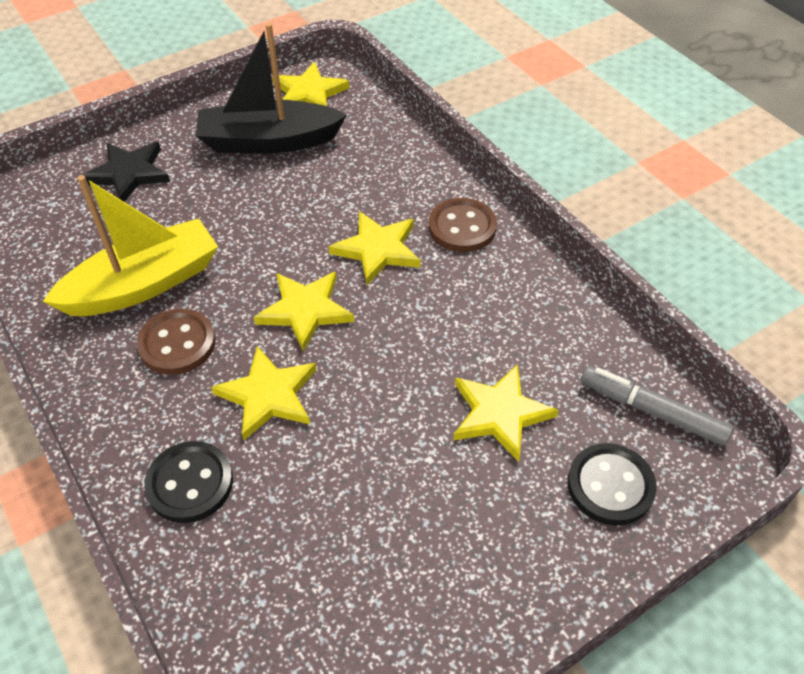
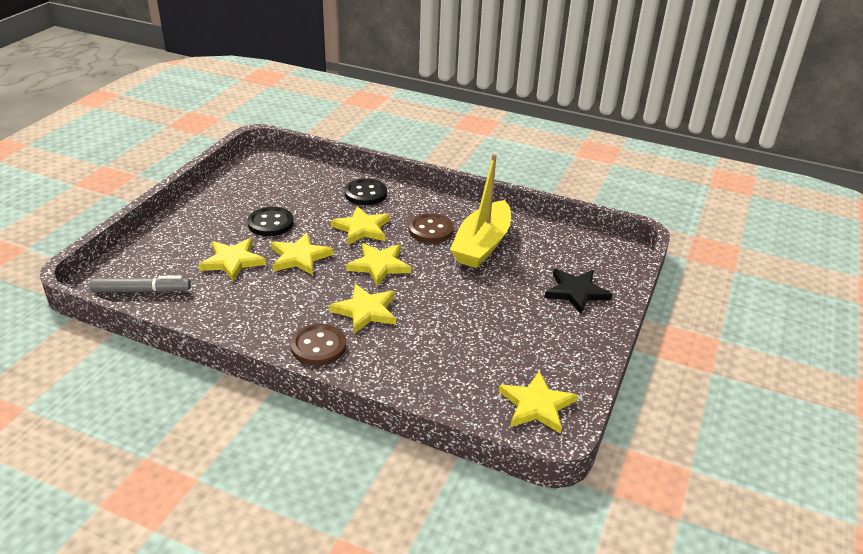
camera: 145 degrees right, 15 degrees down
(269, 141) = (517, 351): black boat -> none
(399, 376) = (299, 257): none -> yellow star
(610, 486) = (158, 254): black button -> black button (270, 223)

